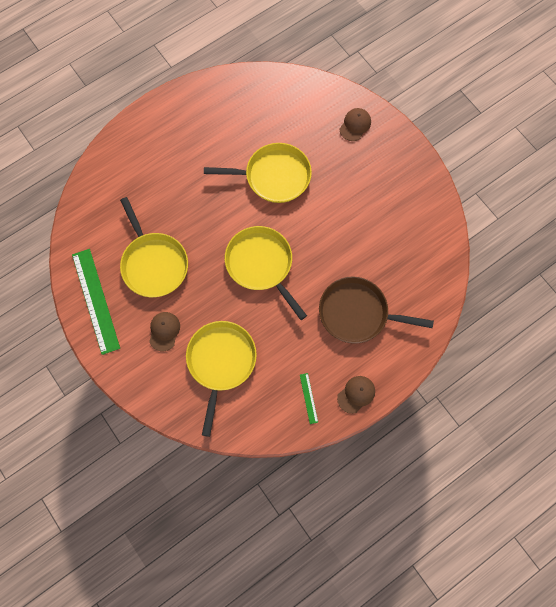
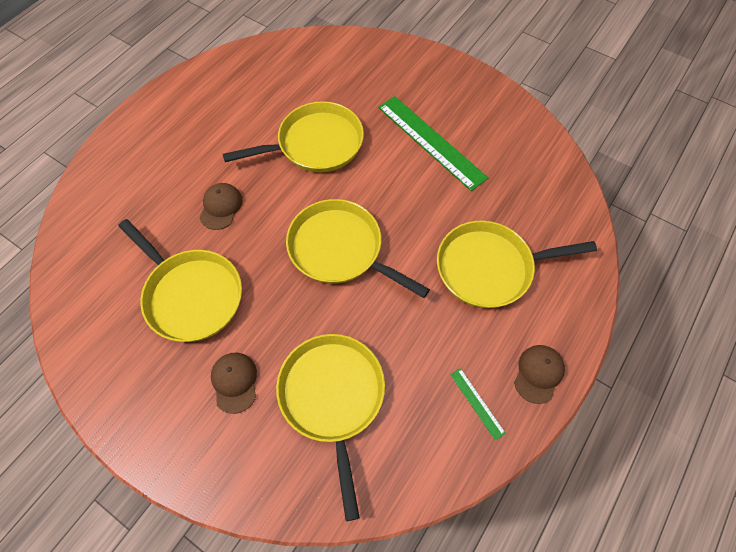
camera: 20 degrees left, 10 degrees down
(96, 300) = (118, 373): green ruler -> green ruler (431, 141)
(355, 125) = (390, 66): brown cap -> brown cap (221, 207)
(357, 313) = (489, 268): brown pan -> yellow pan

